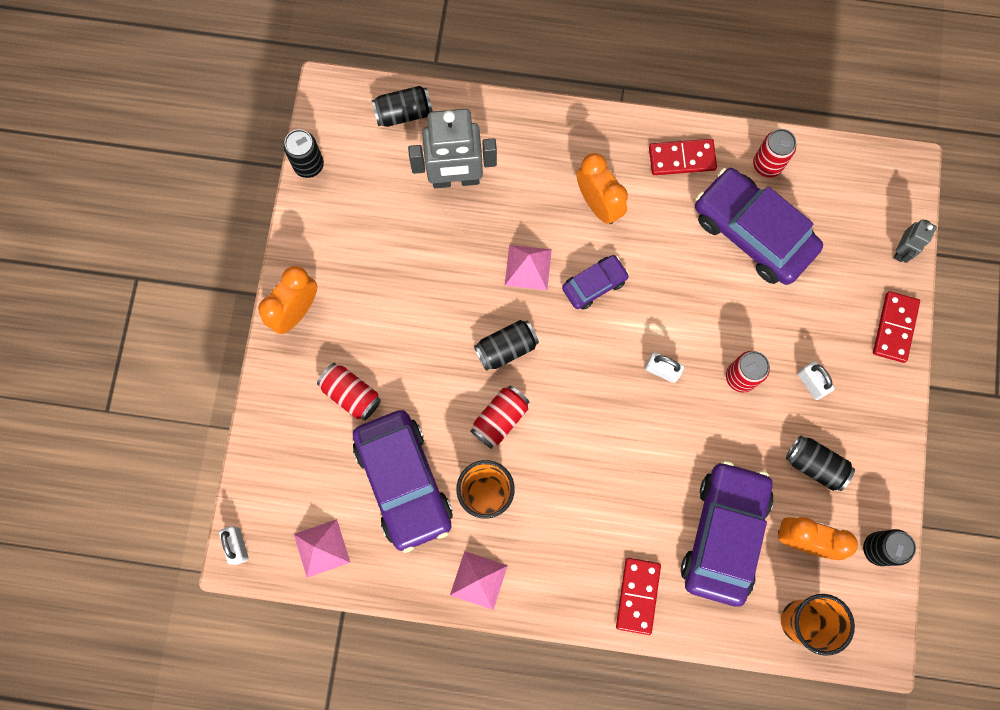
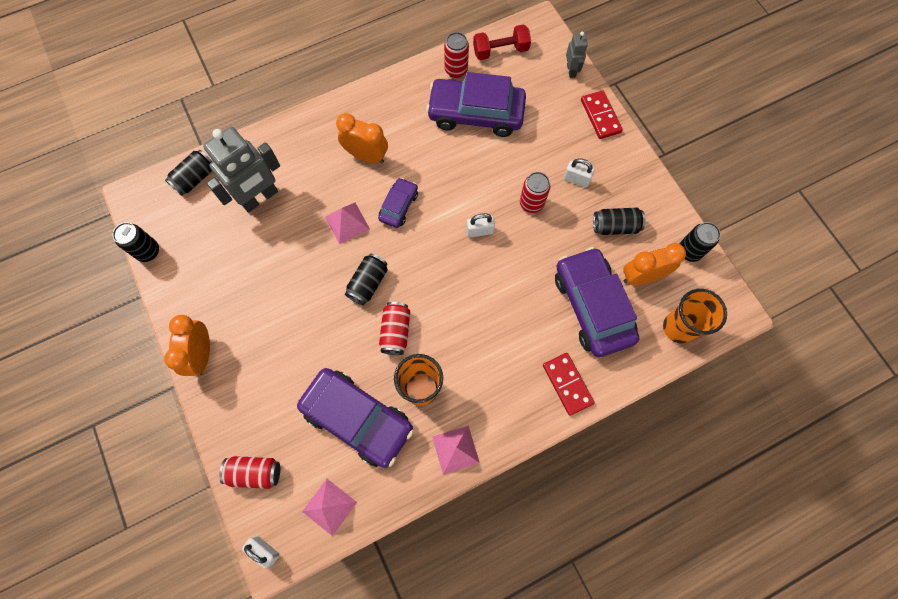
camera: 35 degrees left, 5 degrees down
(351, 394) = (280, 384): red can -> red can (255, 472)
(682, 158) = (400, 97): red domino -> none
(836, 173) = (500, 51): none -> red dumbbell

